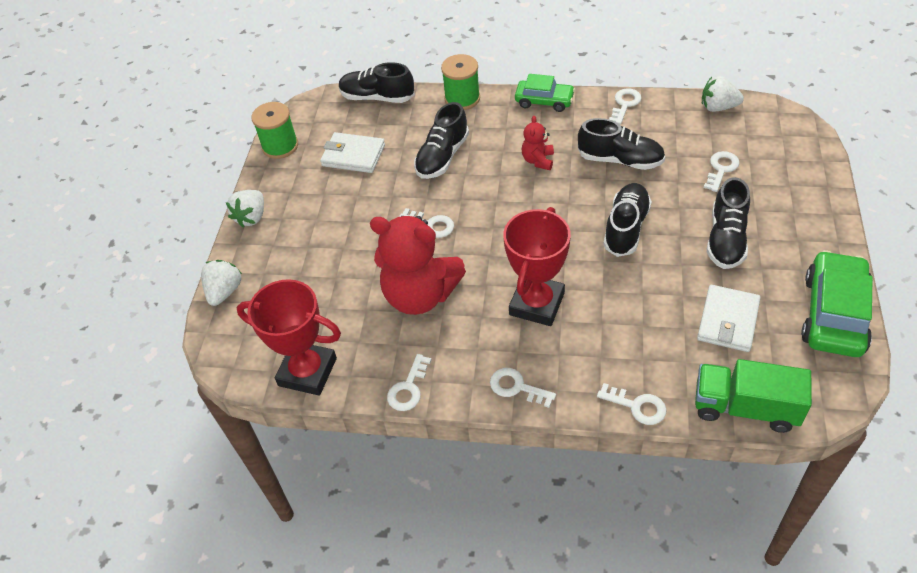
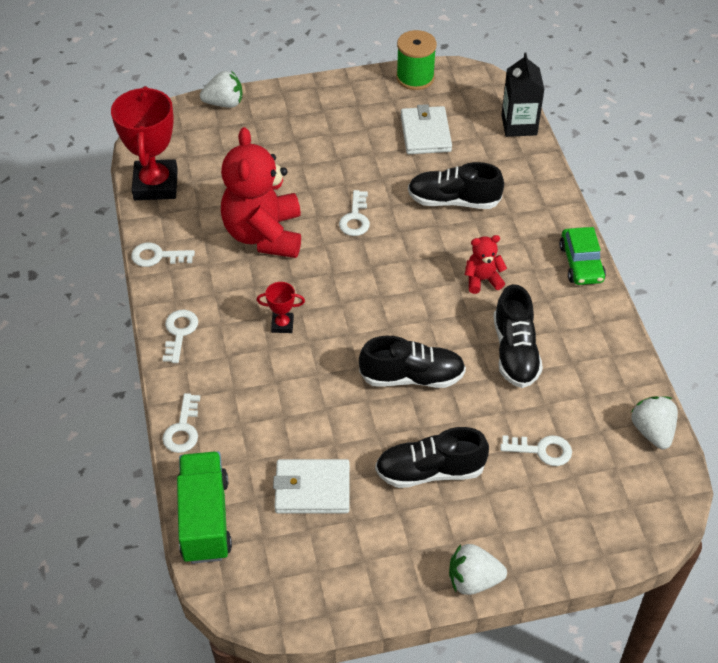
camera: 65 degrees right, 0 degrees up
(251, 217) = (316, 90): white strawberry -> white strawberry (473, 580)
(377, 97) = (519, 125): black shoe -> black carton
(462, 98) = (550, 193): green spool -> none
(537, 304) = (282, 325): red trophy -> red trophy, size x0.45
(625, 104) = (612, 338): white key -> none
(833, 314) = (354, 588): green car -> none

